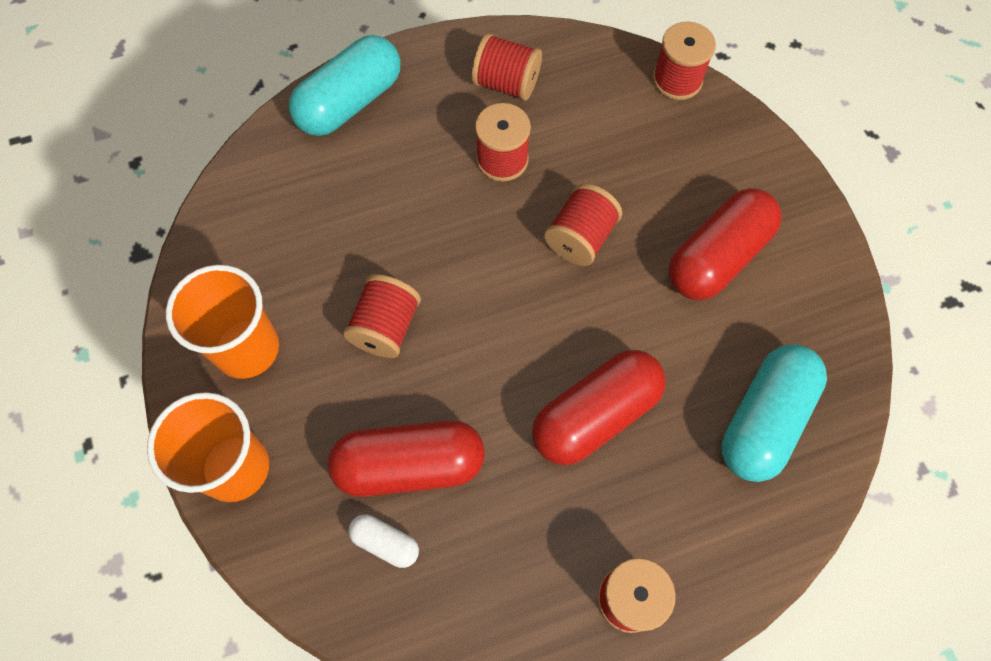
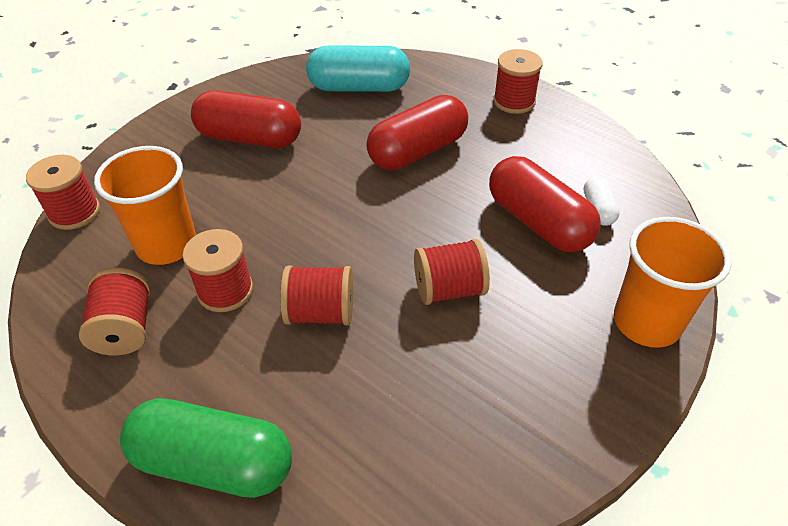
camera: 120 degrees left, 20 degrees down
(247, 348) = (553, 378): orange cup -> orange cup (167, 245)
(350, 102) = (214, 463): turquoise capsule -> green capsule
(580, 238) = (279, 210): red spool -> red spool (321, 313)
(595, 415) = (417, 151): red capsule -> red capsule turned 60 degrees counterclockwise

